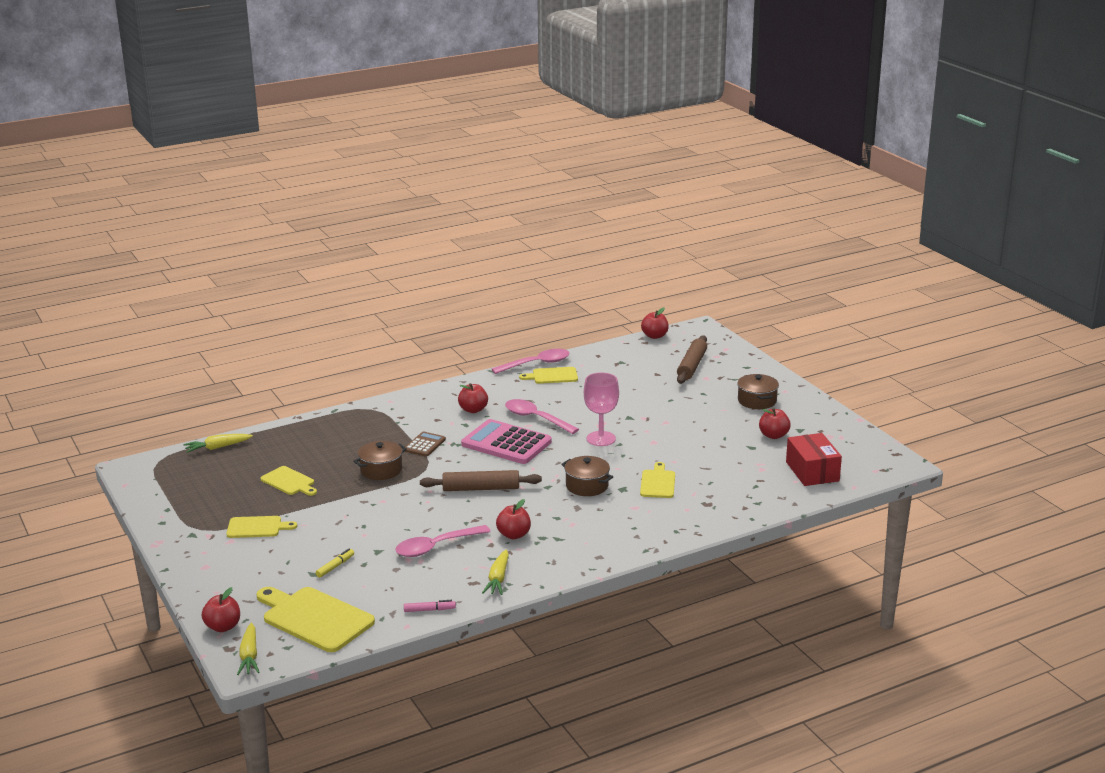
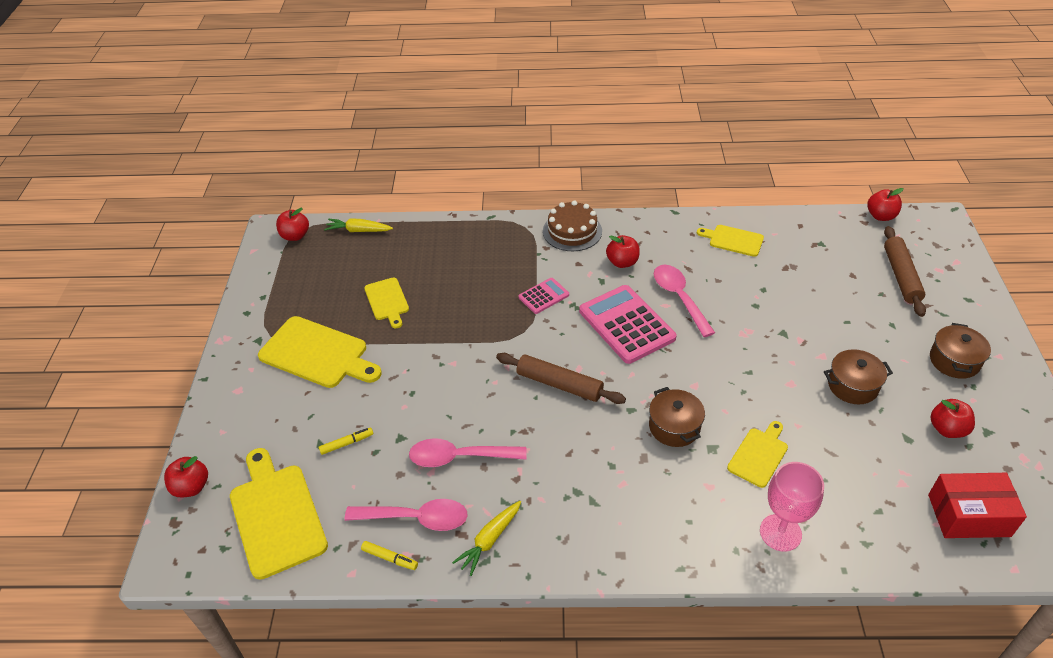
camera: 30 degrees right, 20 degrees up
(249, 655) = (183, 543): yellow carrot -> none
(257, 527) = (318, 354): yellow cutting board -> yellow cutting board, size x1.75
(381, 470) = (480, 317): brown pot -> brown pot (852, 386)
(415, 402) = (572, 231): none -> brown cake
(424, 445) = (544, 296): brown calculator -> pink calculator
(429, 610) = (390, 558): pink marker -> yellow marker
(514, 535) = (549, 474): red apple -> red apple (295, 236)
(537, 364) = (727, 217): pink spoon -> pink spoon (416, 518)
(601, 439) = (732, 355): pink goblet -> pink goblet (780, 532)
(692, 366) = (901, 276): brown rolling pin -> brown rolling pin turned 45 degrees counterclockwise
(812, 471) = (968, 515): red box -> red box turned 75 degrees clockwise

